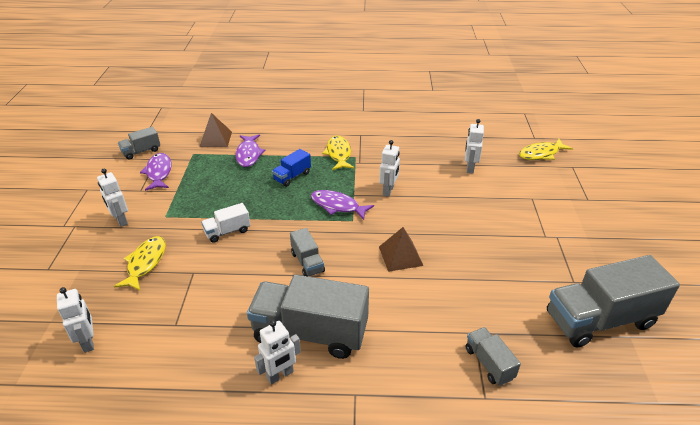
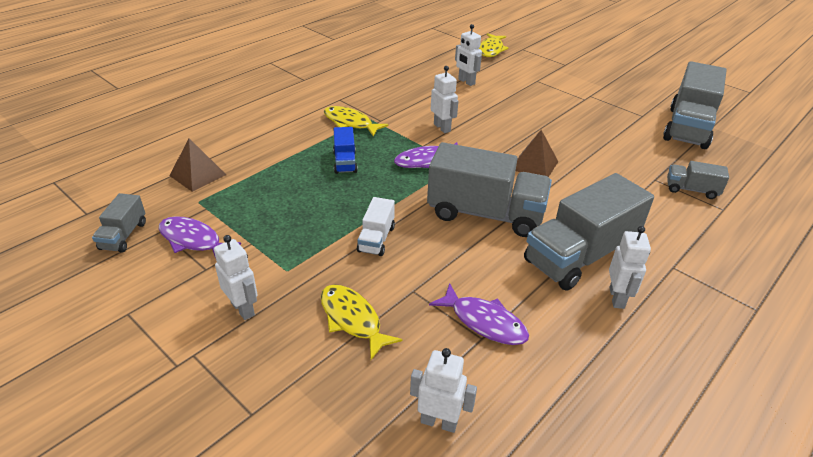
camera: 50 degrees left, 0 degrees up
(120, 220) = (243, 309): white robot -> white robot turned 135 degrees counterclockwise
(248, 154) = (265, 168): purple fish -> purple fish (484, 322)
(307, 262) = (485, 214): grey truck -> grey truck, size x2.07

